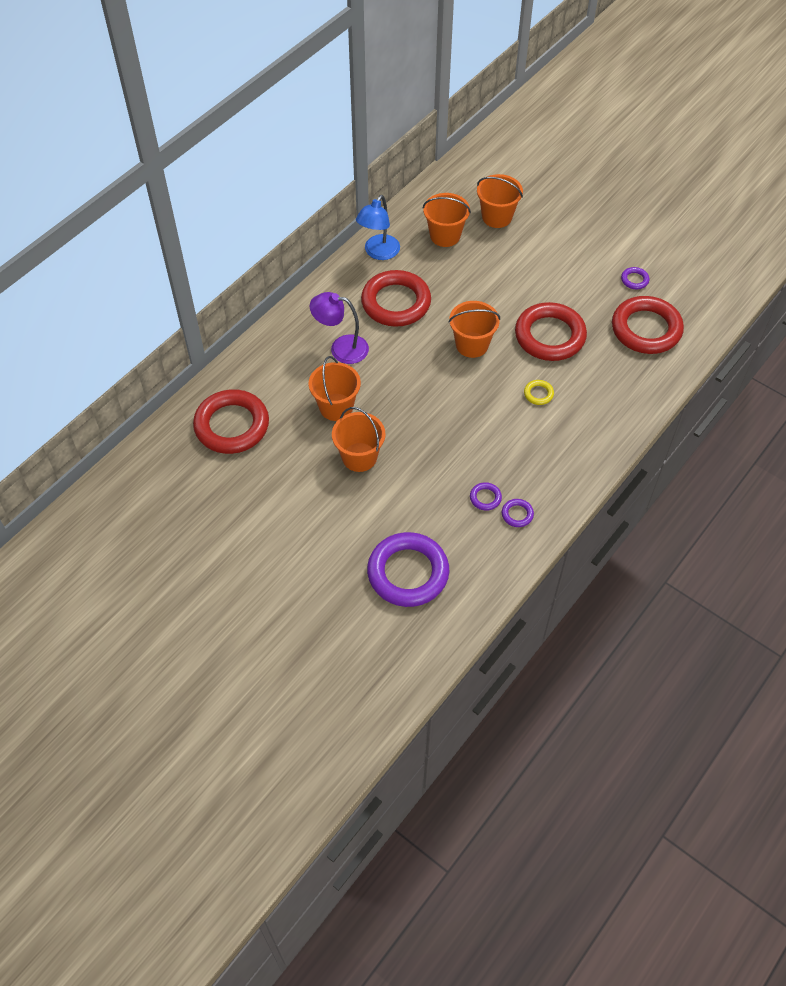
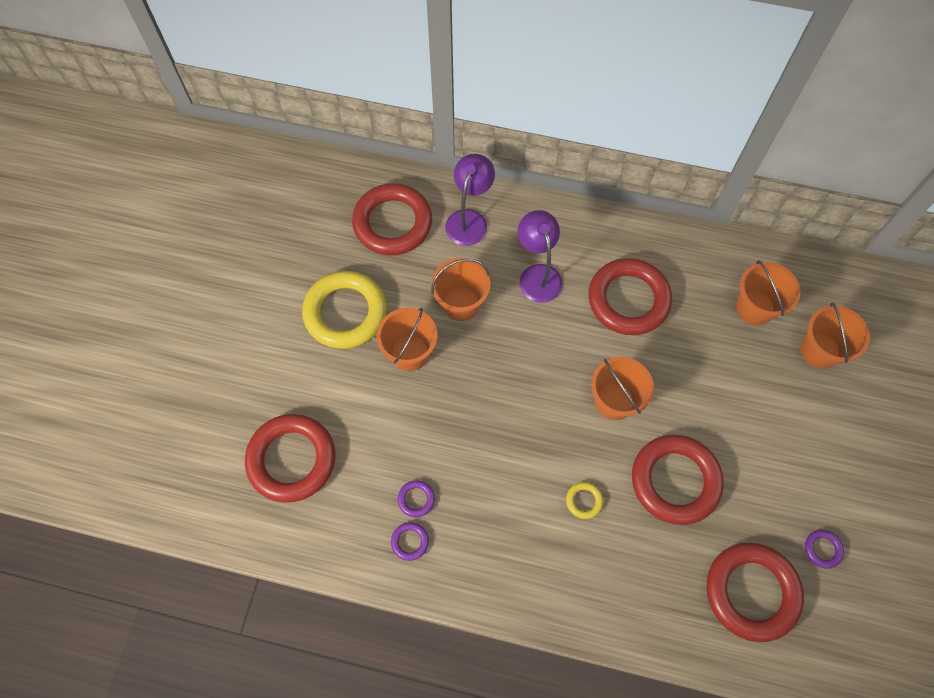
camera: 65 degrees right, 10 degrees up
(263, 372) = (469, 220): none -> purple lamp
(296, 489) = (345, 313): none -> yellow ring
(378, 253) = (687, 252): blue lamp -> none
(408, 573) = (292, 459): purple ring -> red ring

